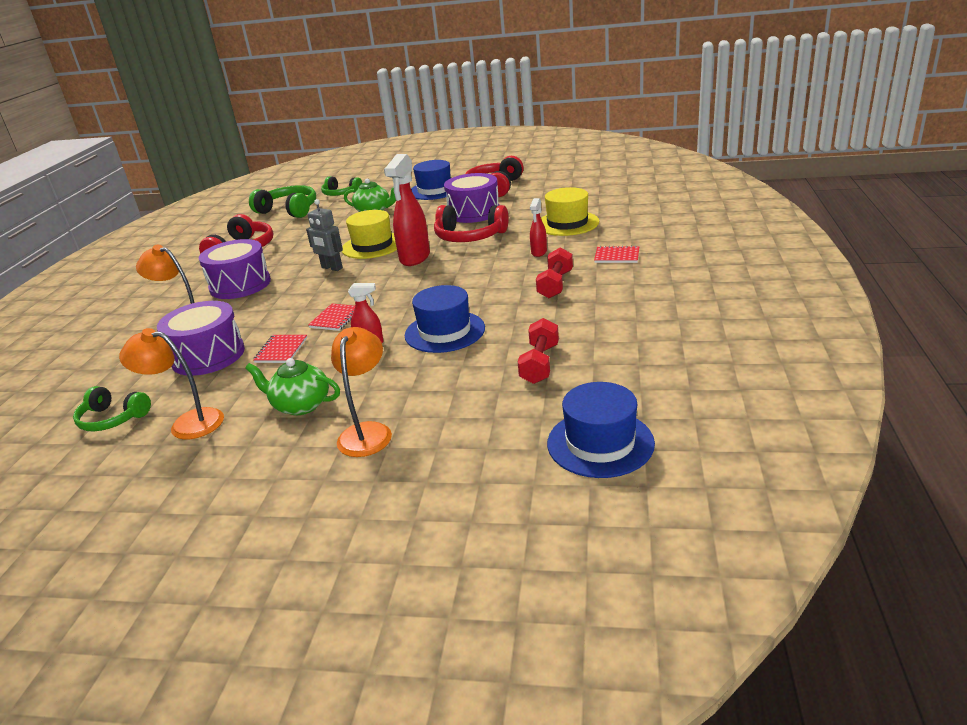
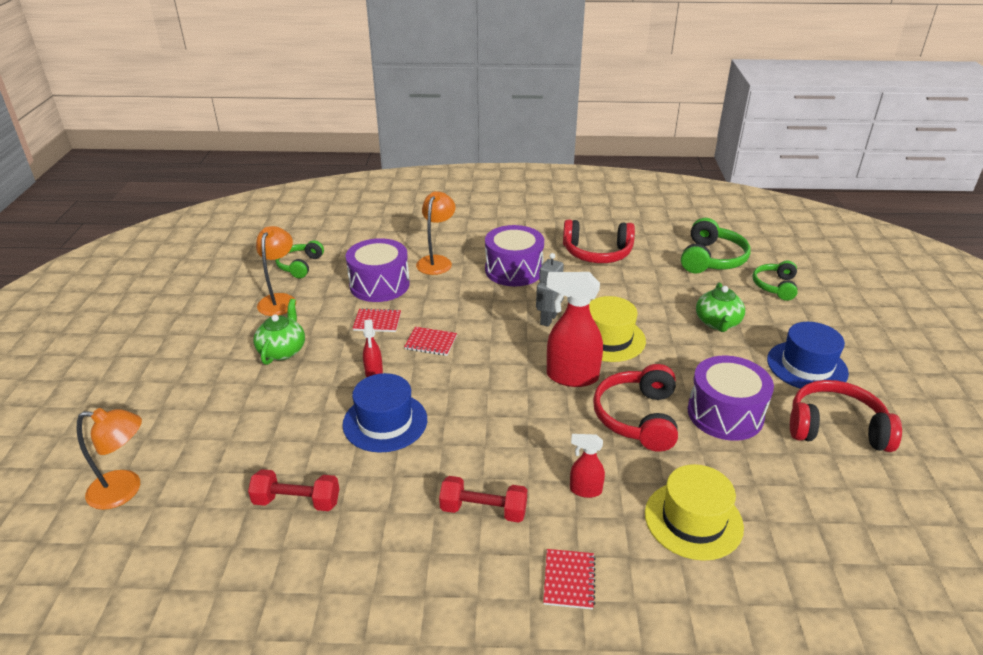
camera: 80 degrees right, 5 degrees up
(368, 432) = (227, 395): orange lamp -> orange lamp (125, 490)
(600, 443) = (140, 551): blue hat -> none

